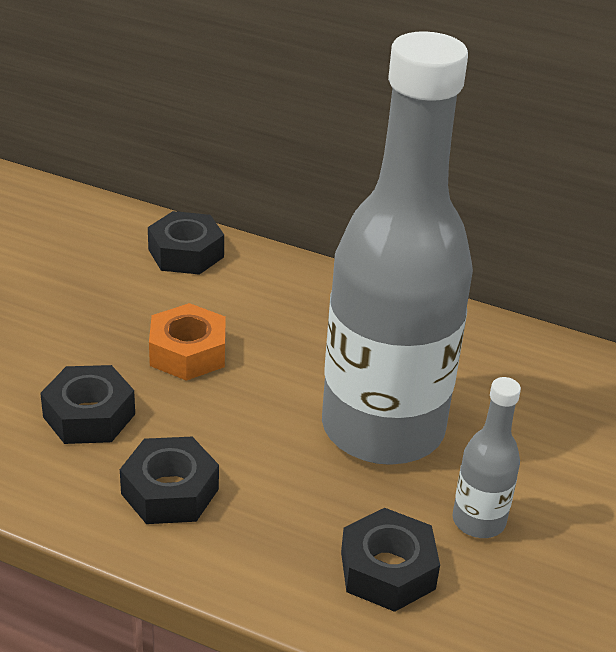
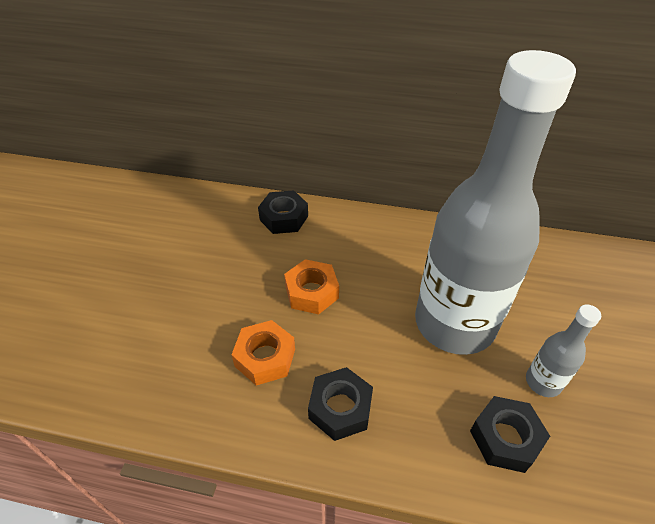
camera: 10 degrees left, 10 degrees up
(89, 415) = (265, 357): black nut -> orange nut

